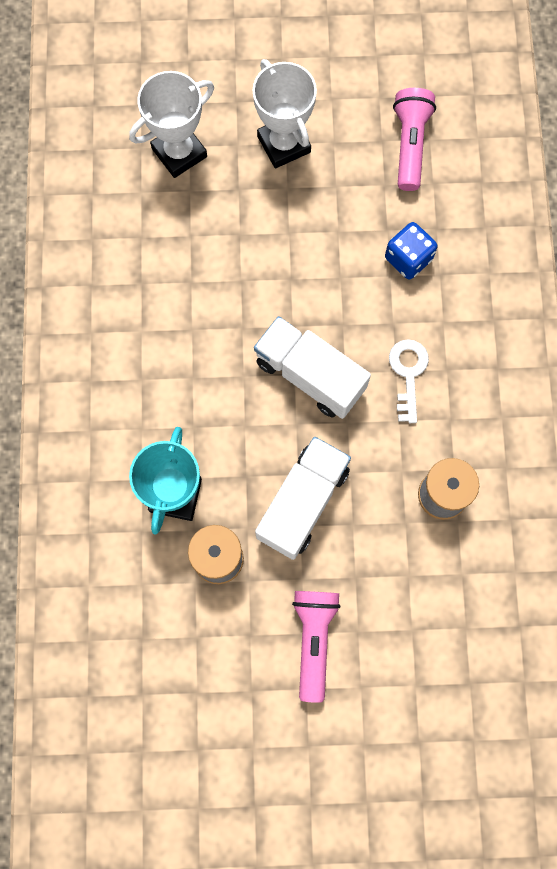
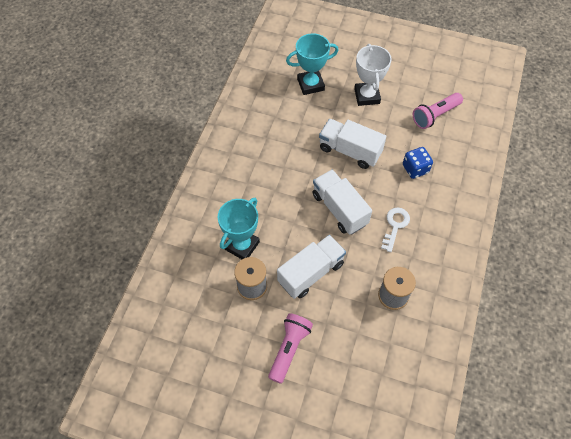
camera: 20 degrees right, 15 degrees down
(179, 153) = (310, 84): white trophy -> turquoise trophy
(290, 261) = (350, 151): none -> white truck
(410, 145) = (435, 115): pink flashlight -> pink flashlight turned 150 degrees counterclockwise

